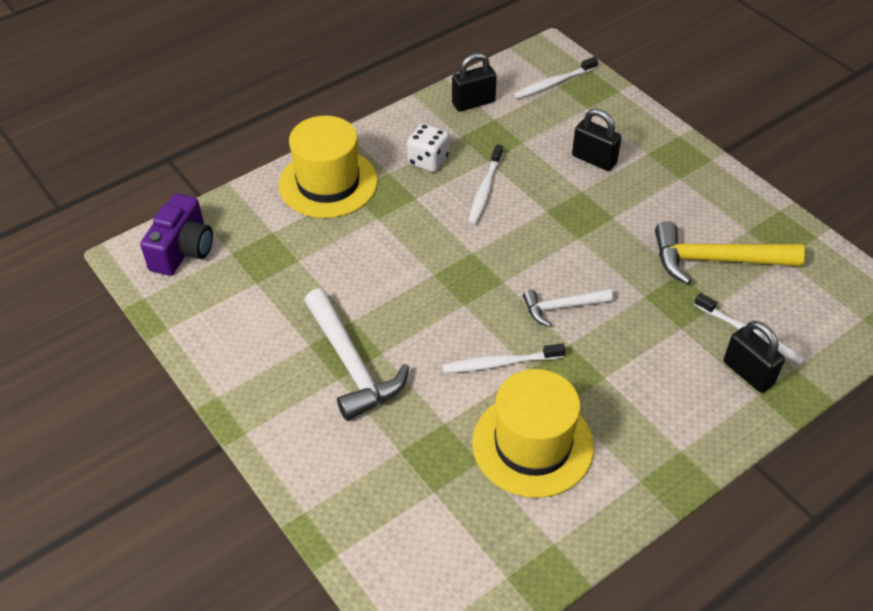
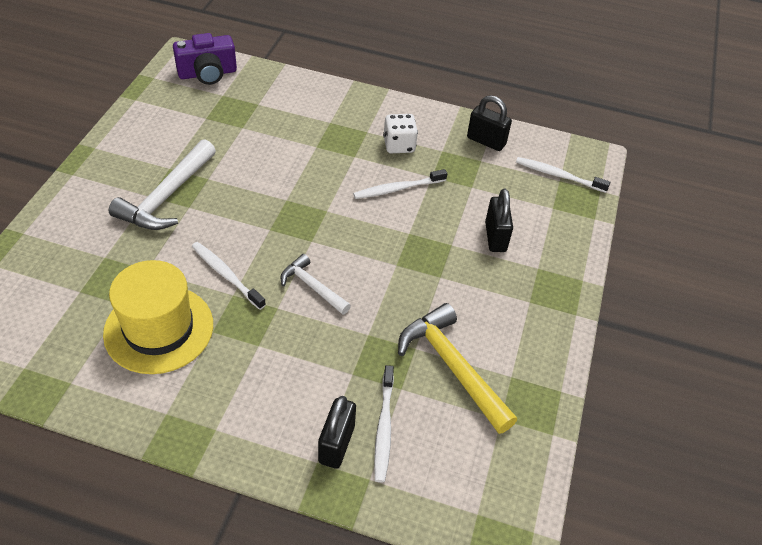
camera: 50 degrees right, 0 degrees up
(328, 183) = (328, 107): yellow hat -> none

